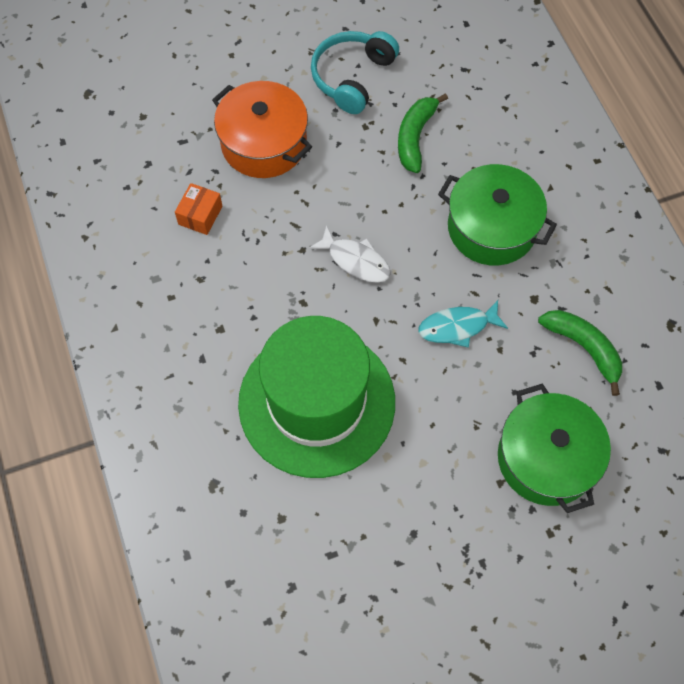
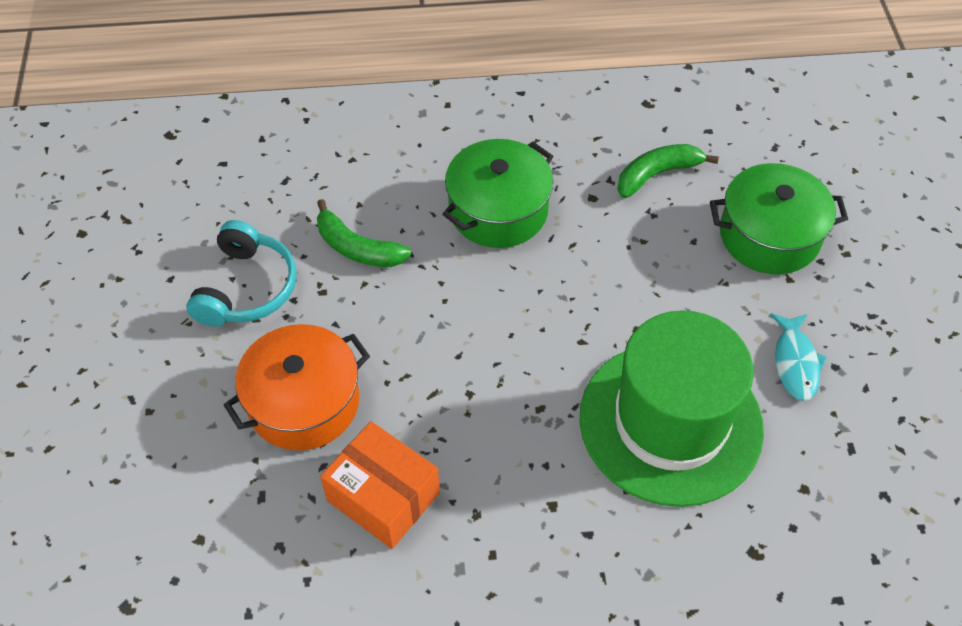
camera: 75 degrees left, 10 degrees down
(200, 215) = (383, 496): orange box -> orange box, size x1.78
(352, 77) = (247, 288): turquoise headphones -> turquoise headphones turned 120 degrees counterclockwise
(355, 260) = (500, 343): white fish -> none
(457, 327) = (608, 270): turquoise fish -> turquoise fish (795, 363)

